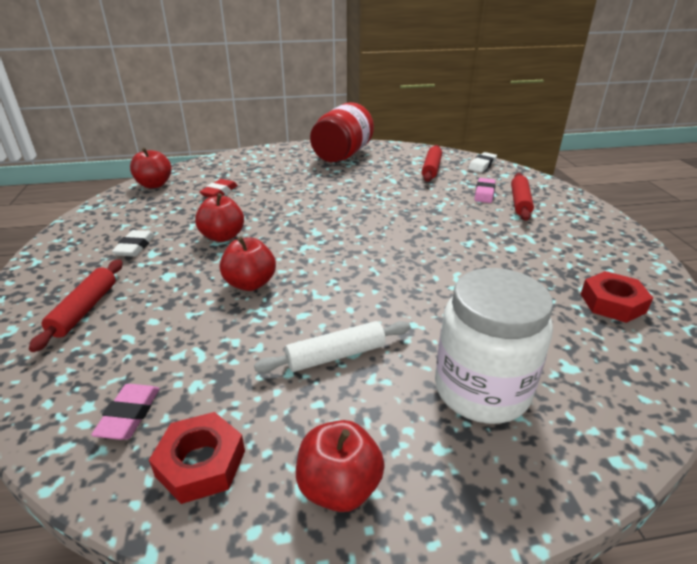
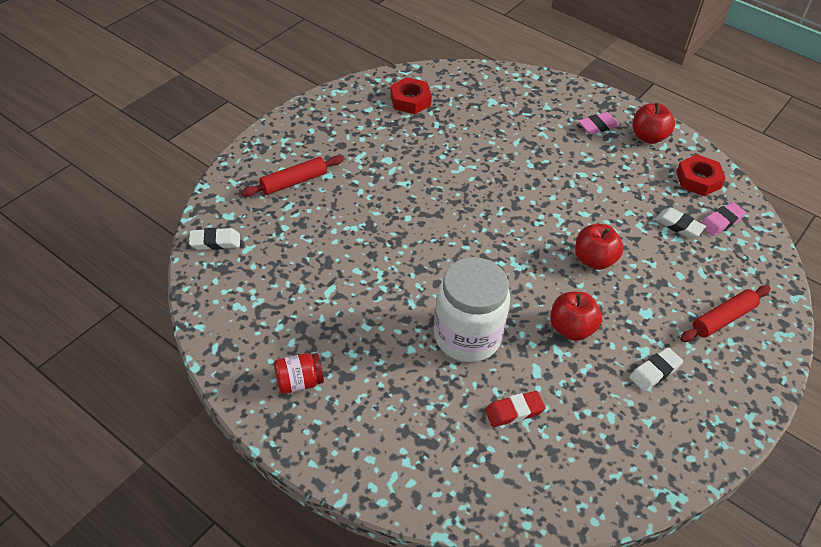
camera: 135 degrees left, 15 degrees up
(154, 185) = (571, 495): red apple -> none
(187, 370) = (678, 226): none -> white eraser
(336, 355) = (593, 179): white rolling pin -> none
(342, 155) = (299, 382): red jar -> red jar, size x0.48
(431, 169) = (266, 276): red rolling pin -> none
(481, 390) = (546, 122): white jar -> white jar (467, 336)
(484, 193) = (296, 210): pink eraser -> pink eraser (598, 126)

